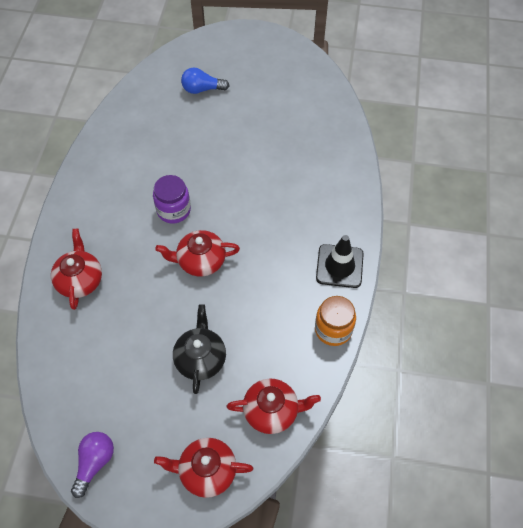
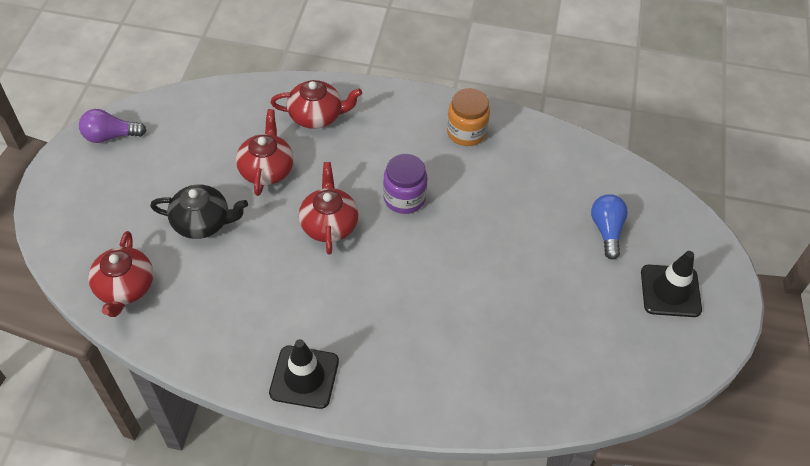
camera: 90 degrees right, 5 degrees down
(94, 463) = (110, 136): purple light bulb -> purple light bulb turned 150 degrees clockwise
(206, 471) = (76, 225): red teapot -> red teapot (266, 169)
(250, 60) = (670, 291): none -> black traffic cone
(333, 329) = (214, 360): orange jar -> orange jar (466, 132)

